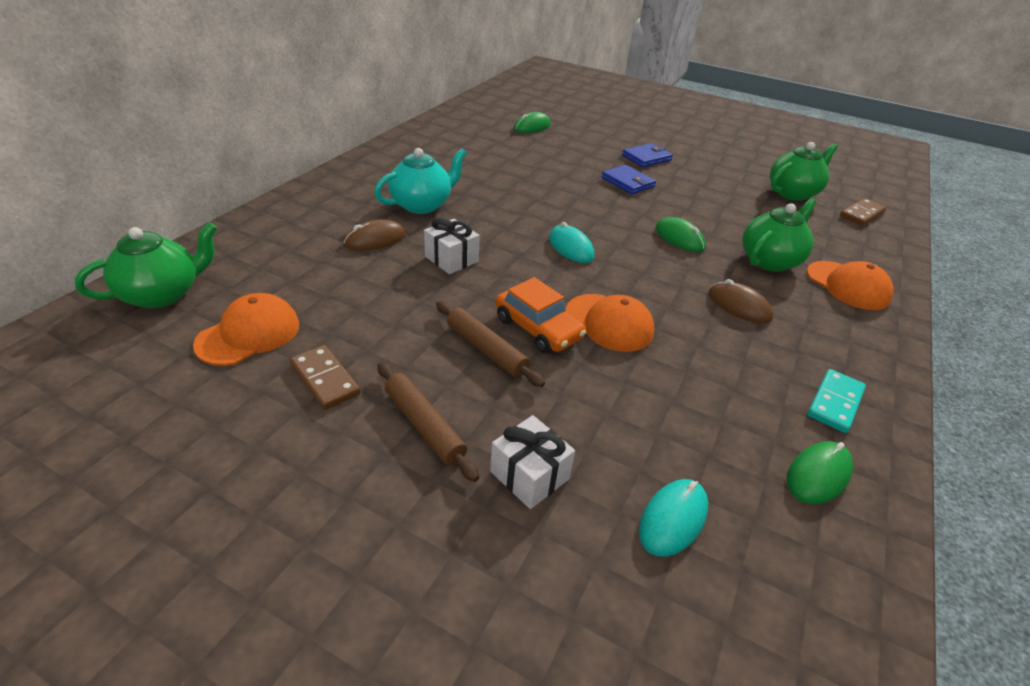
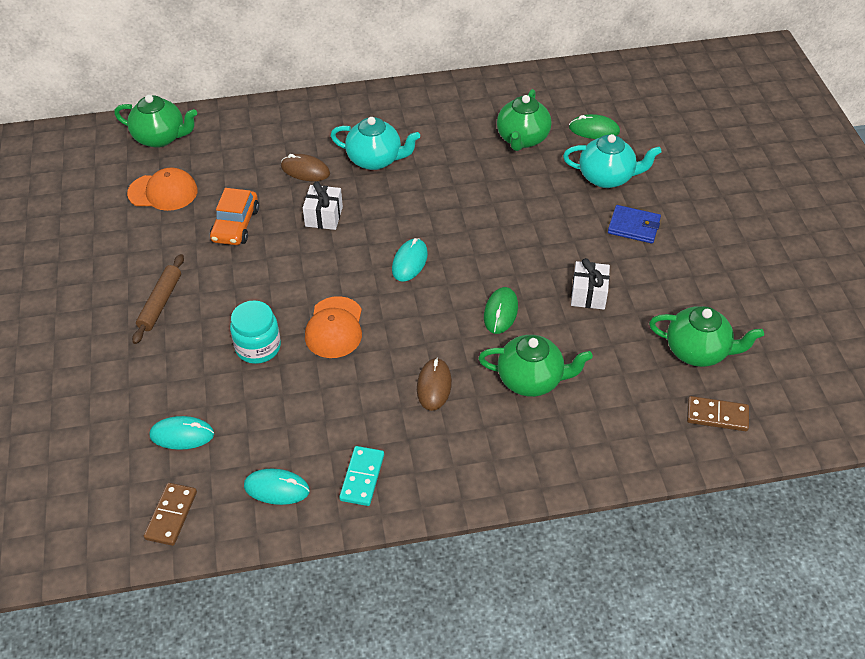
camera: 55 degrees right, 10 degrees up
(325, 379) = (158, 244): brown domino -> brown domino (171, 515)
(486, 350) = (246, 288): brown rolling pin -> none
(500, 148) = (522, 139): none -> green teapot
(529, 475) = (162, 363): white gift -> white gift (588, 294)
(538, 328) = (291, 299): orange car -> orange car (235, 225)
(584, 384) = (258, 347): none -> turquoise jar
(585, 144) = (607, 177): none -> turquoise teapot
(628, 182) = (563, 239): blue wallet -> none
(818, 475) = (276, 488): green mouse -> turquoise mouse
(835, 403) = (362, 477): turquoise domino -> turquoise domino turned 75 degrees counterclockwise
(848, 286) = (547, 442): orange cap -> none

